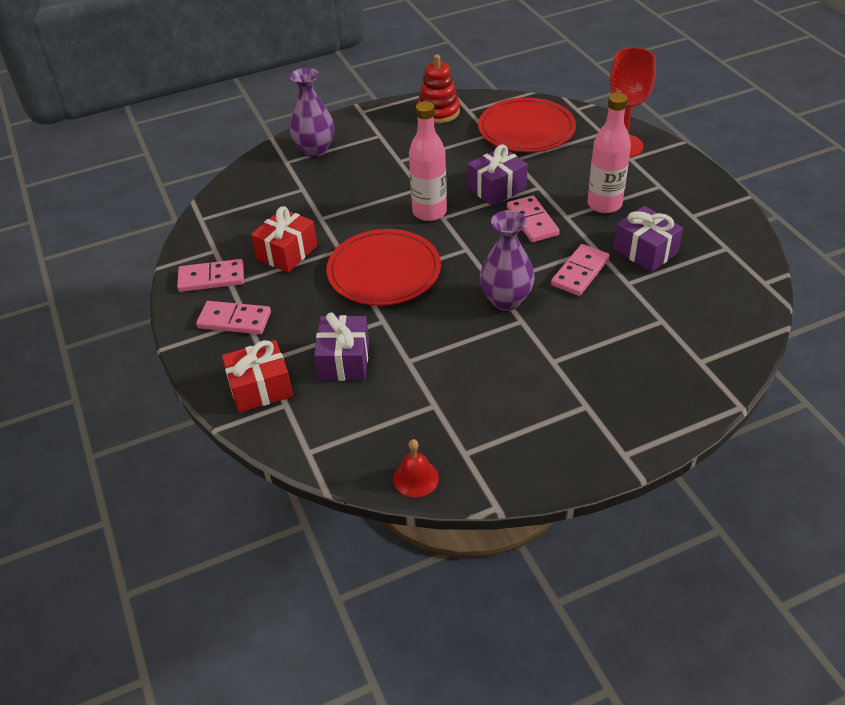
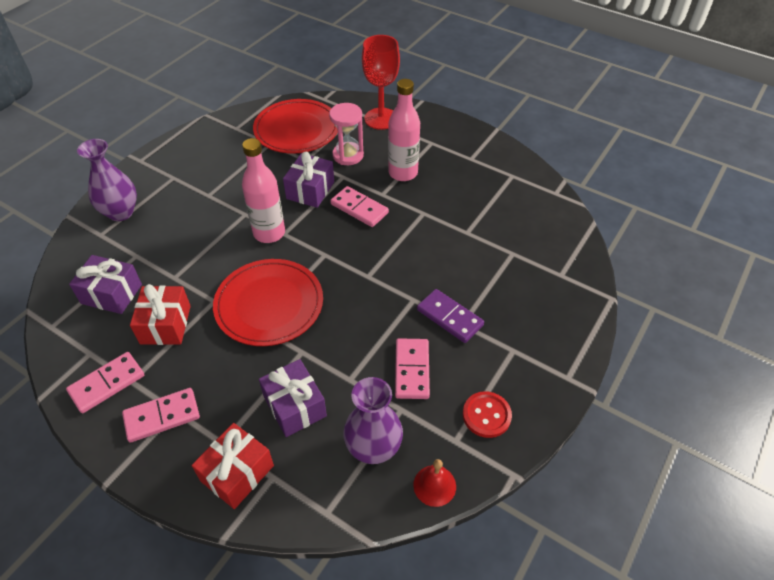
camera: 35 degrees left, 5 degrees up
(438, 112) = (211, 138): red stacking toy -> none
(506, 300) = (389, 287): purple vase -> purple vase (373, 448)
(511, 447) = (486, 415): none -> red button
(544, 350) = (449, 317): none -> purple domino
(559, 169) = (348, 155): none -> pink hourglass
(580, 272) = (426, 238): pink domino -> pink domino (411, 370)
(645, 251) = (460, 200): purple gift -> purple gift (111, 294)

